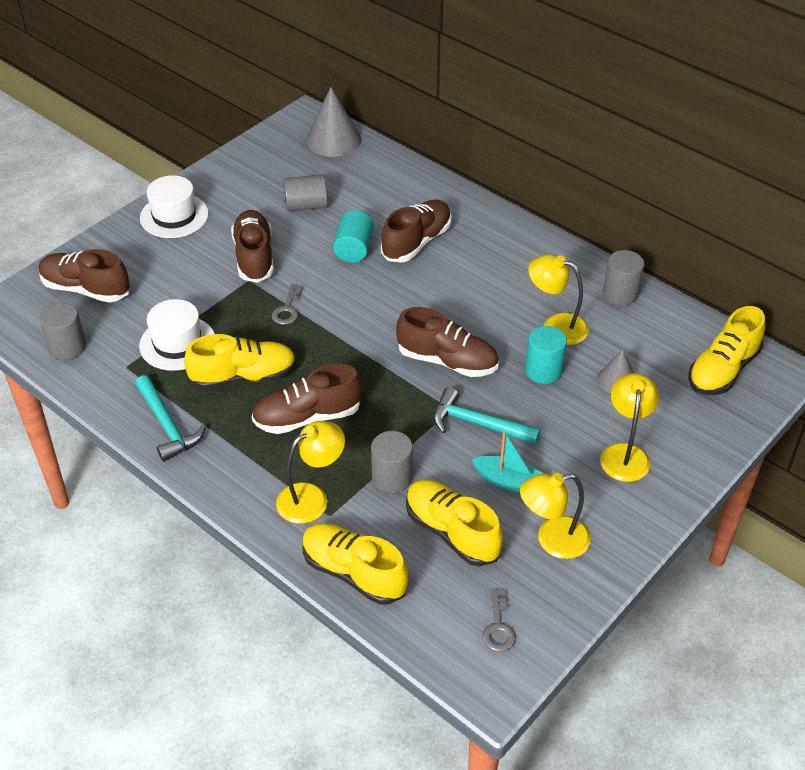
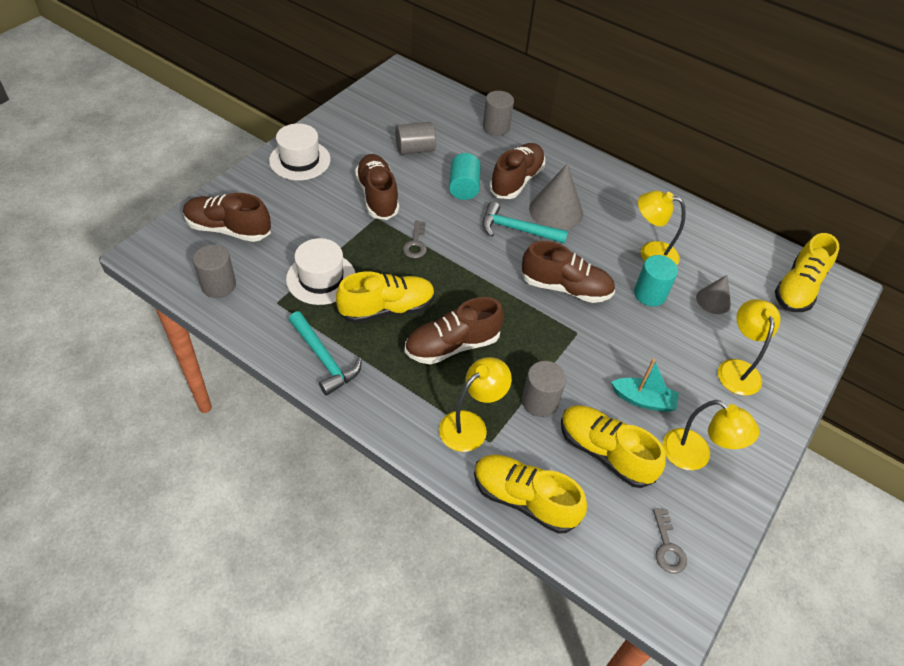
camera: 10 degrees left, 5 degrees up
(333, 139) = (427, 92): grey cone -> grey cone (556, 211)
(478, 424) = (605, 346): turquoise hammer -> turquoise hammer (517, 229)
(552, 540) = (695, 456): yellow lamp -> yellow lamp turned 120 degrees counterclockwise
(620, 294) = (697, 223): grey cylinder -> grey cylinder (496, 127)

